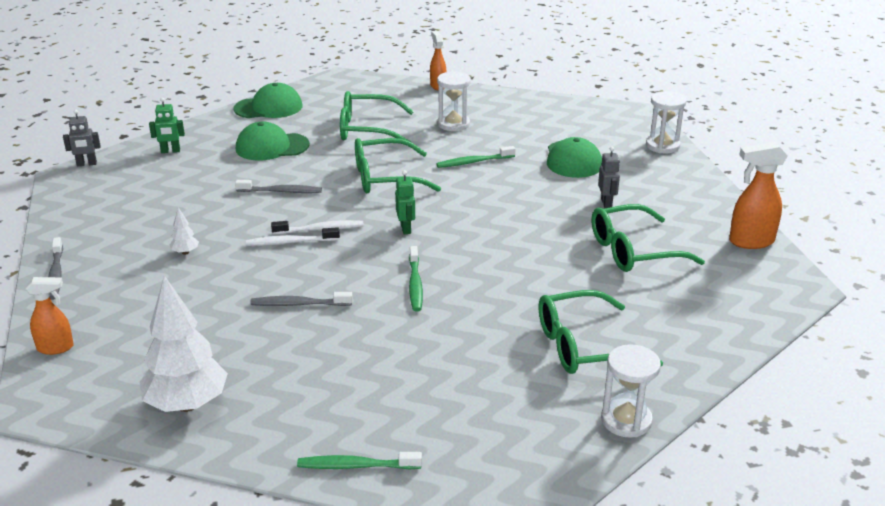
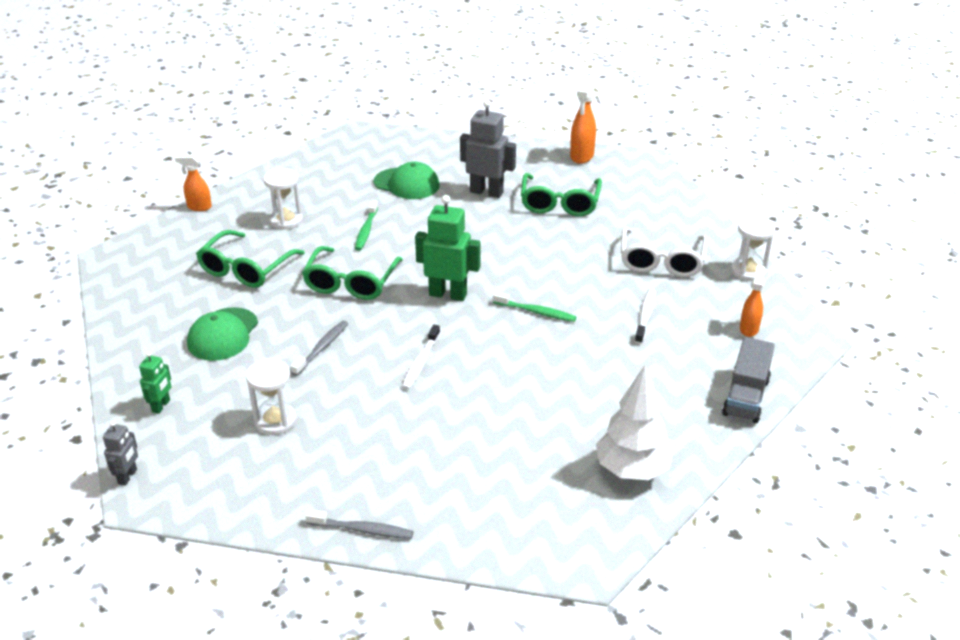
camera: 65 degrees left, 5 degrees up
(56, 348) = (500, 544): orange spray bottle -> orange spray bottle (749, 328)
(185, 252) = (388, 431): white tree -> none
(268, 107) = (129, 318): green cap -> none
(299, 304) = (524, 379): grey toothbrush -> none
(320, 229) = (412, 340): white toothbrush -> white toothbrush (645, 316)
(356, 466) = (746, 397): green toothbrush -> grey truck
(406, 229) = (448, 294): green robot -> green robot, size x1.87
(583, 346) = (661, 261): green glasses -> white glasses
(606, 203) = (486, 192): grey robot -> grey robot, size x1.87
(662, 146) = (422, 140): white hourglass -> white hourglass (275, 421)

